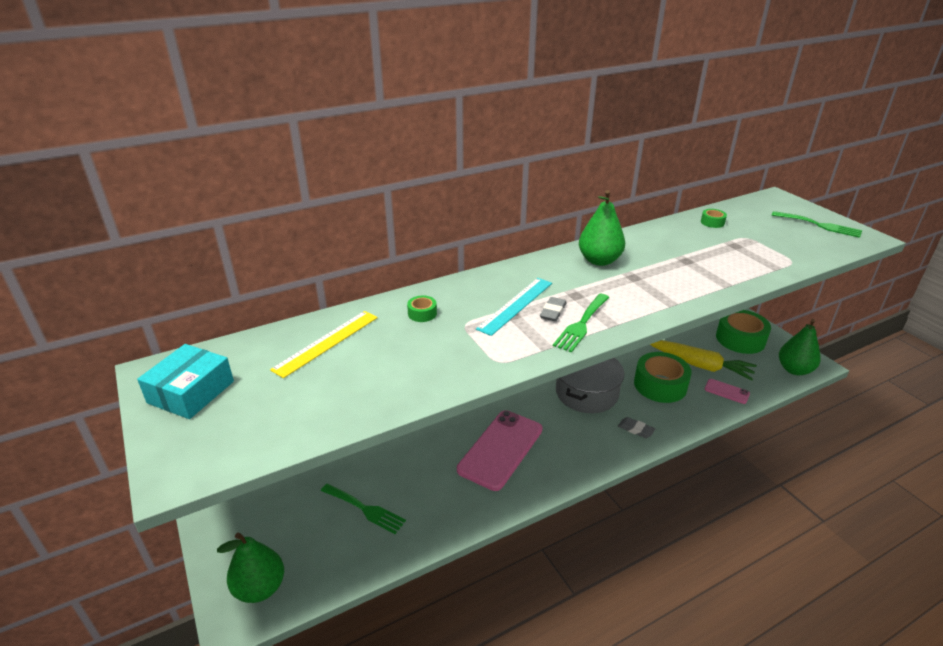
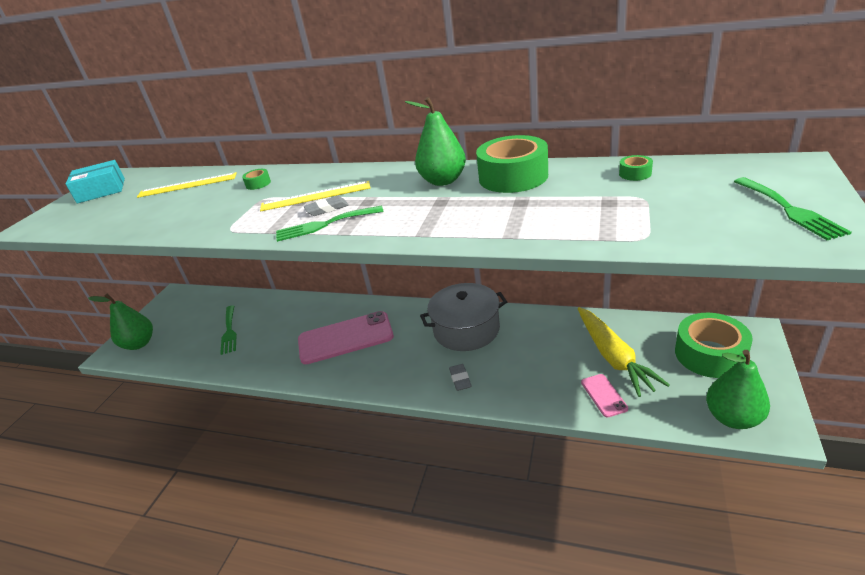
camera: 50 degrees right, 0 degrees up
(515, 305) = (315, 196): turquoise ruler -> yellow ruler
(660, 385) = (541, 355): green tape -> green tape (513, 177)

